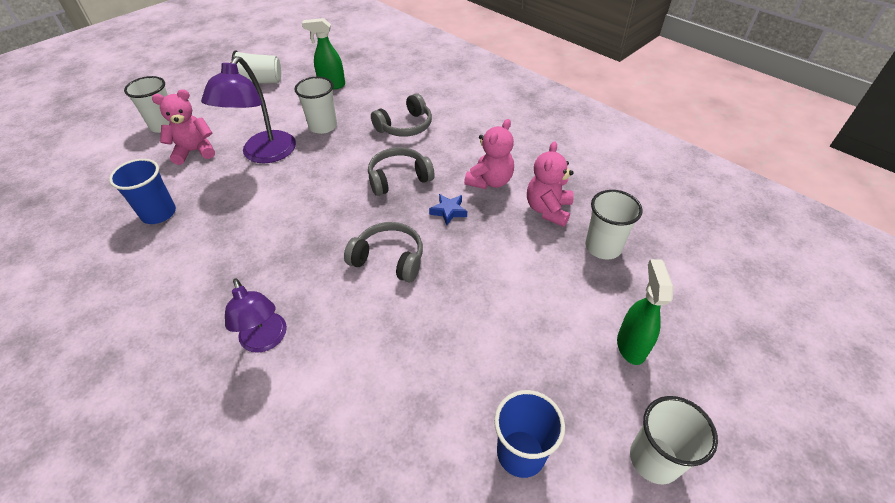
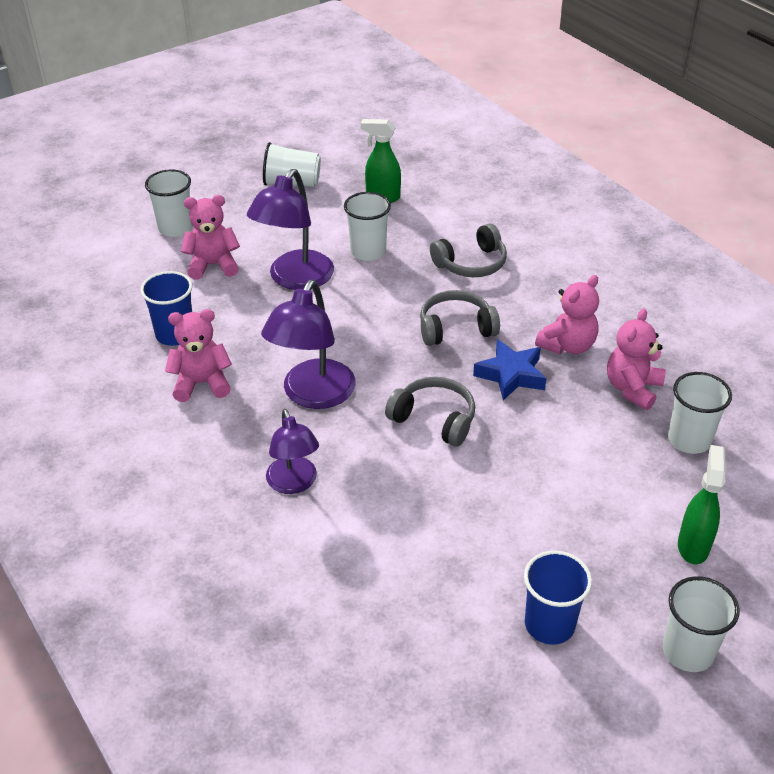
camera: 10 degrees right, 5 degrees down
(181, 254) = (202, 383): none -> pink teddy bear
(281, 252) = (313, 395): none -> purple lamp
(448, 211) = (511, 375): blue star -> blue star, size x1.59

